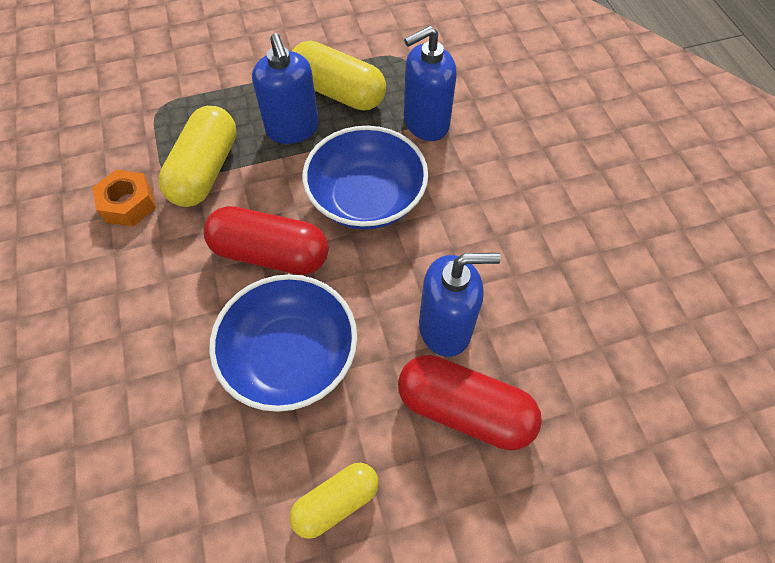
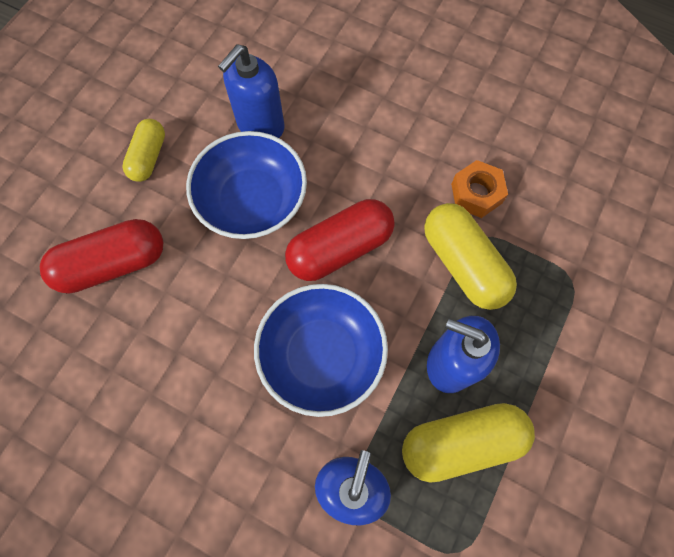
camera: 135 degrees right, 10 degrees up
(445, 328) = (169, 306): blue soap dispenser -> blue soap dispenser (260, 125)

